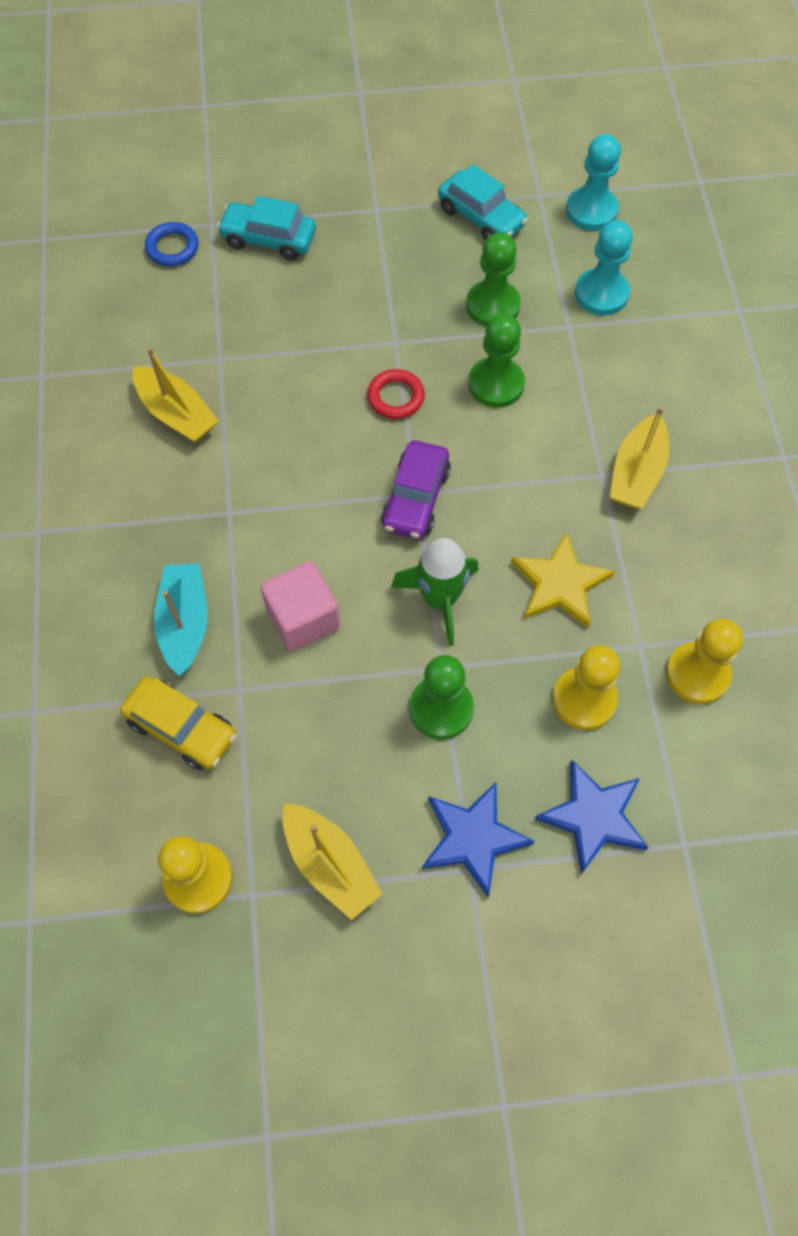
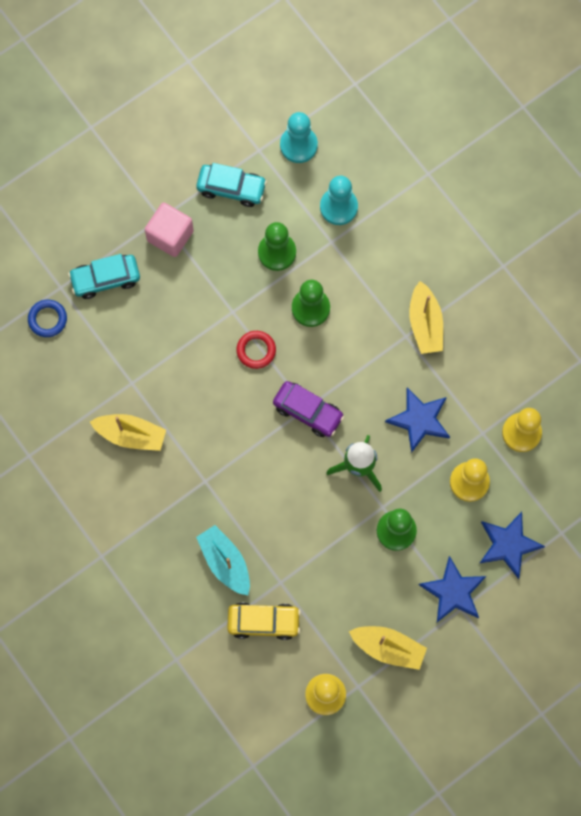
camera: 30 degrees left, 10 degrees up
(303, 618) = (289, 522): pink cube -> pink cube (170, 236)
(416, 498) = (308, 411): purple car -> purple car turned 45 degrees counterclockwise
(560, 584) = (419, 420): yellow star -> blue star

